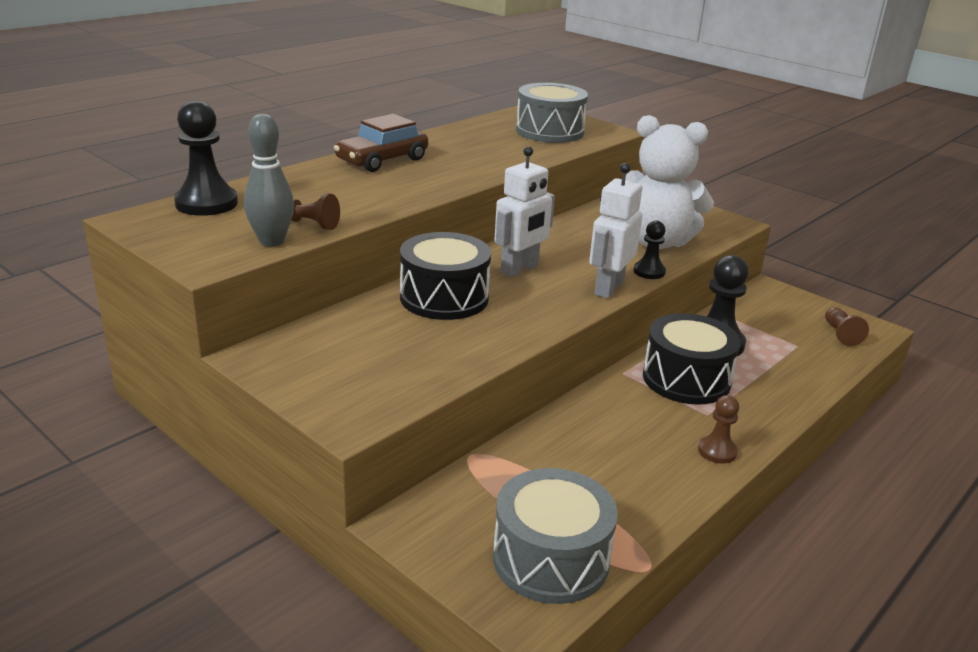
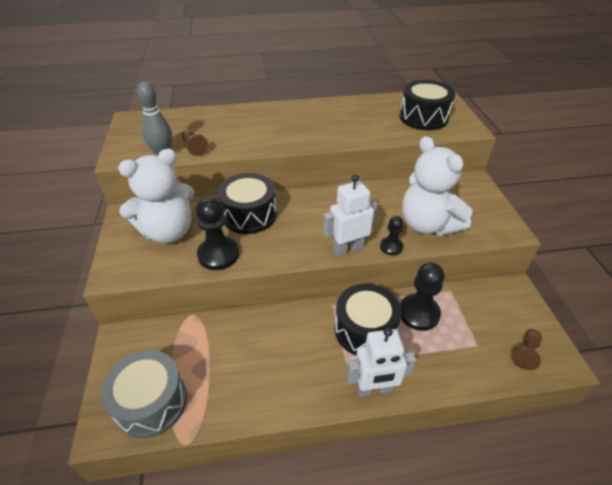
camera: 40 degrees right, 15 degrees up
(206, 203) = (170, 118): black pawn -> black pawn (218, 255)
(358, 351) = (168, 231): none -> white teddy bear
(382, 160) = (290, 113): brown car -> none
(520, 269) = (314, 212): white robot -> white robot (374, 389)
(549, 131) = (423, 117): grey drum -> black drum
(717, 451) = (319, 393): brown pawn -> none

